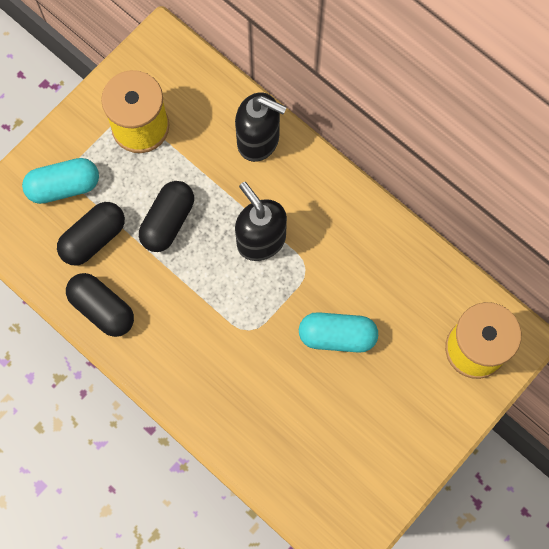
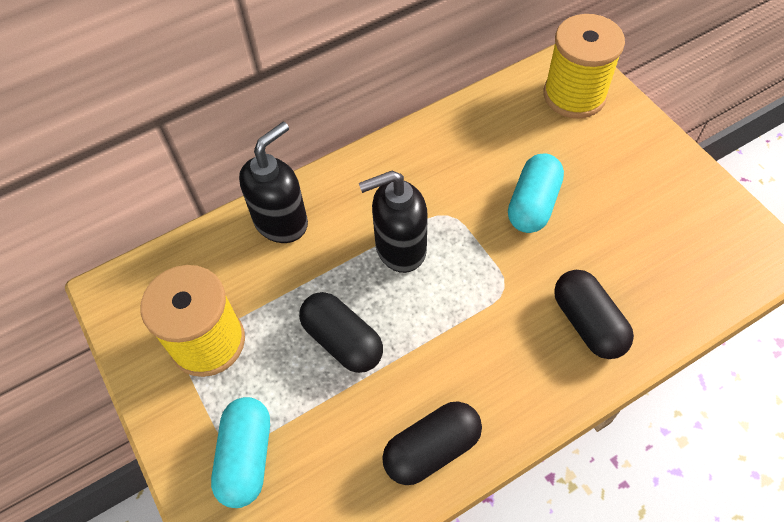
camera: 70 degrees left, 15 degrees down
(93, 238) = (332, 436): black capsule -> black capsule (588, 323)

